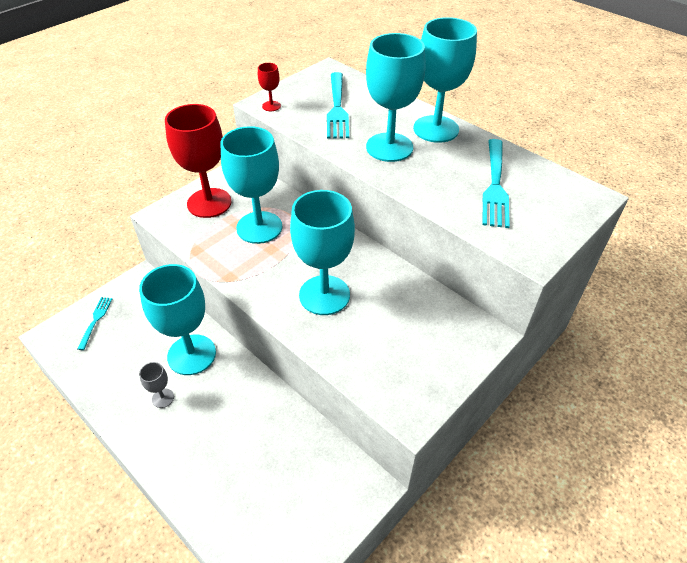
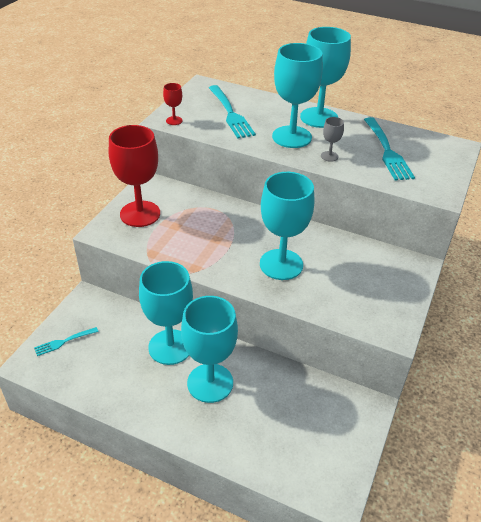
camera: 20 degrees left, 5 degrees down
(95, 321) = (64, 341): turquoise fork -> turquoise fork turned 105 degrees counterclockwise
(163, 398) = (164, 387): grey goblet -> grey goblet (329, 156)
(259, 227) = (196, 225): turquoise goblet -> turquoise goblet (210, 383)

